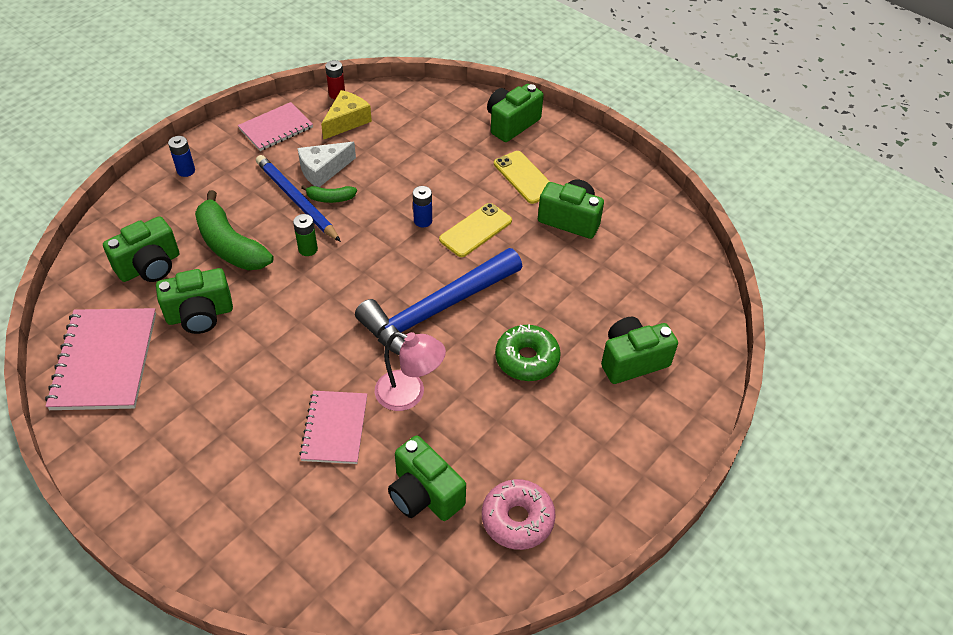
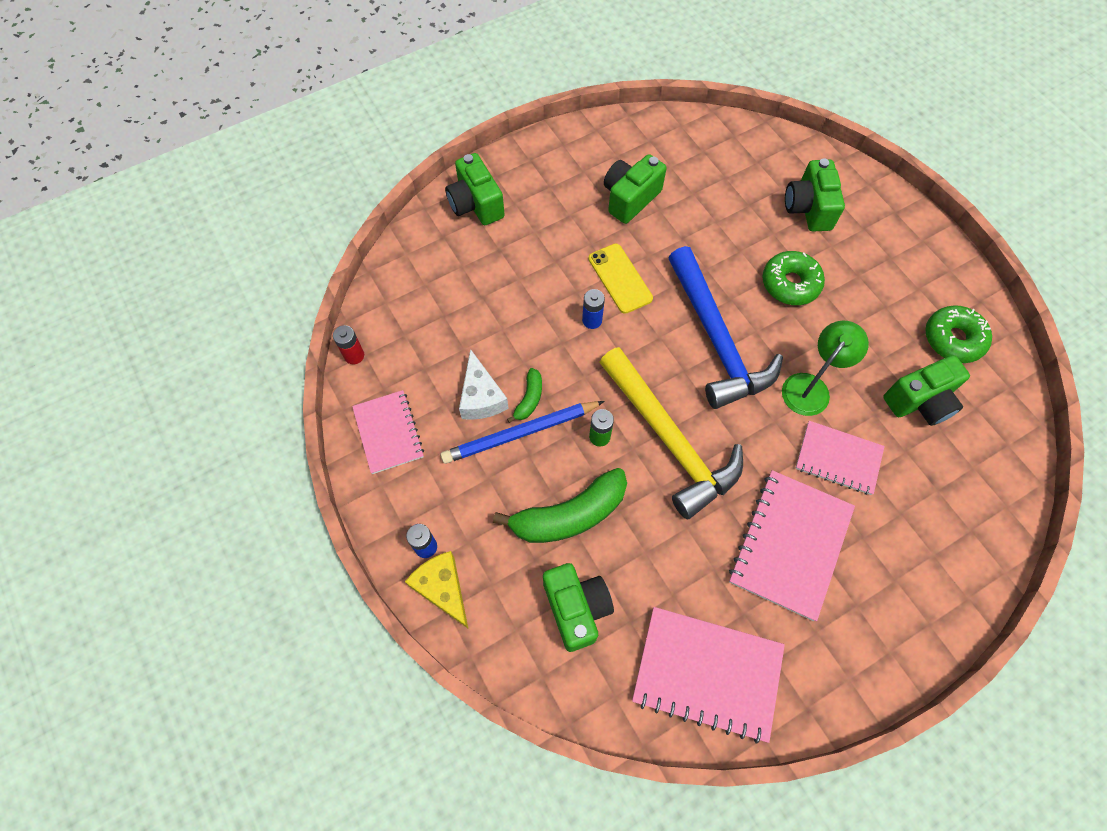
camera: 70 degrees left, 15 degrees up
(200, 315) = (665, 562): green camera -> none
(234, 402) = (790, 544): none -> pink notebook
(318, 296) = (669, 440): none -> yellow hammer
(347, 121) = (407, 356): yellow cheese -> yellow cheese (442, 588)
(409, 394) = (811, 387): pink lamp -> green lamp
(517, 519) = (953, 339): pink donut -> green donut
(524, 177) = (560, 217): yellow phone -> none

